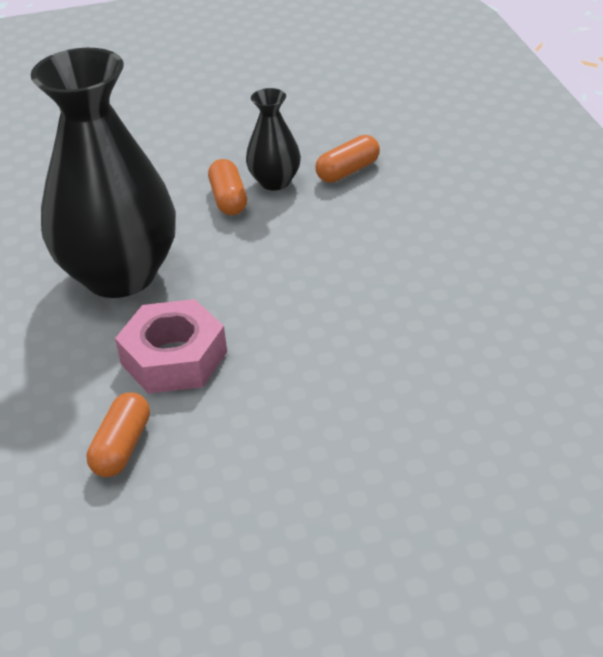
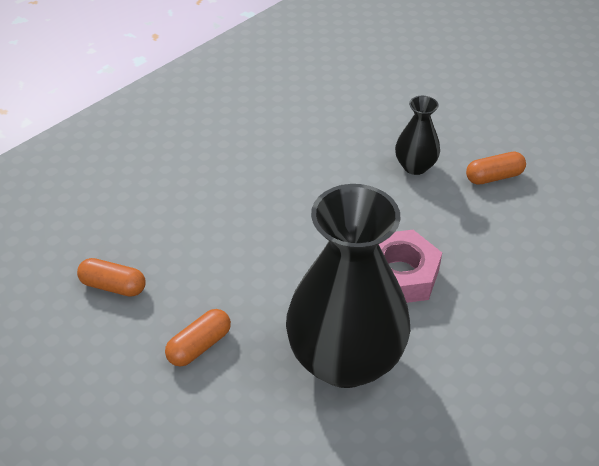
camera: 125 degrees left, 5 degrees up
(122, 447) = (486, 257): orange capsule -> orange capsule (494, 177)
(275, 182) = (155, 327): black vase -> black vase (415, 166)

